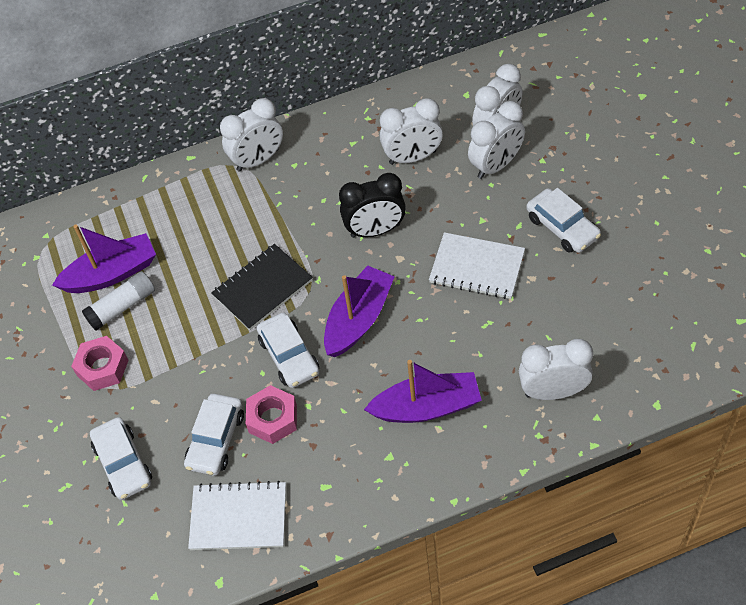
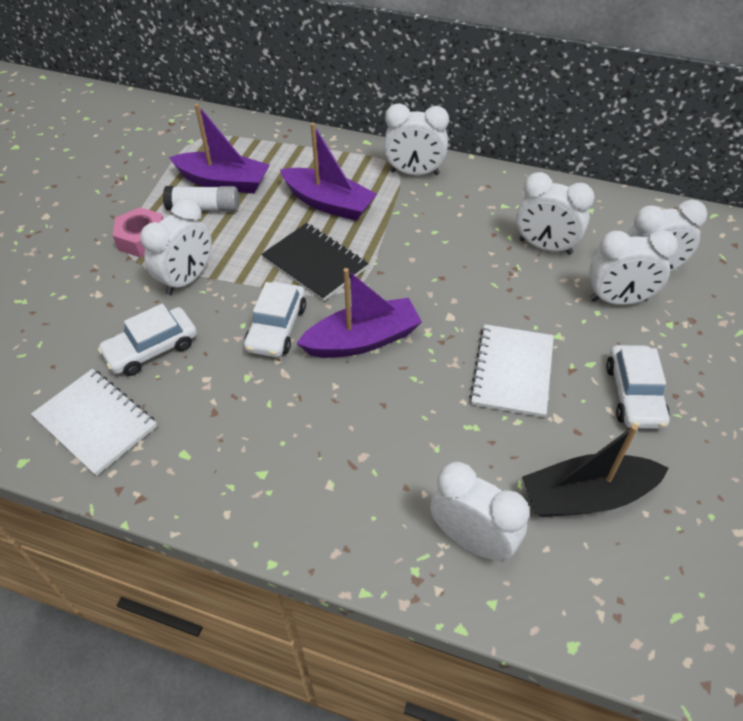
camera: 35 degrees right, 5 degrees down
(123, 463) = (73, 315): white car -> none
(179, 371) = (187, 279): none -> white clock
(262, 288) = (315, 263): black notebook -> black notebook turned 45 degrees clockwise
(273, 419) = (209, 366): pink nut -> none
(375, 230) = (452, 281): black clock -> none
(426, 407) = (339, 457): purple boat -> purple boat (328, 203)
(477, 267) = (512, 372): white notebook -> white notebook turned 45 degrees clockwise
(591, 314) = (586, 496): none -> black boat

